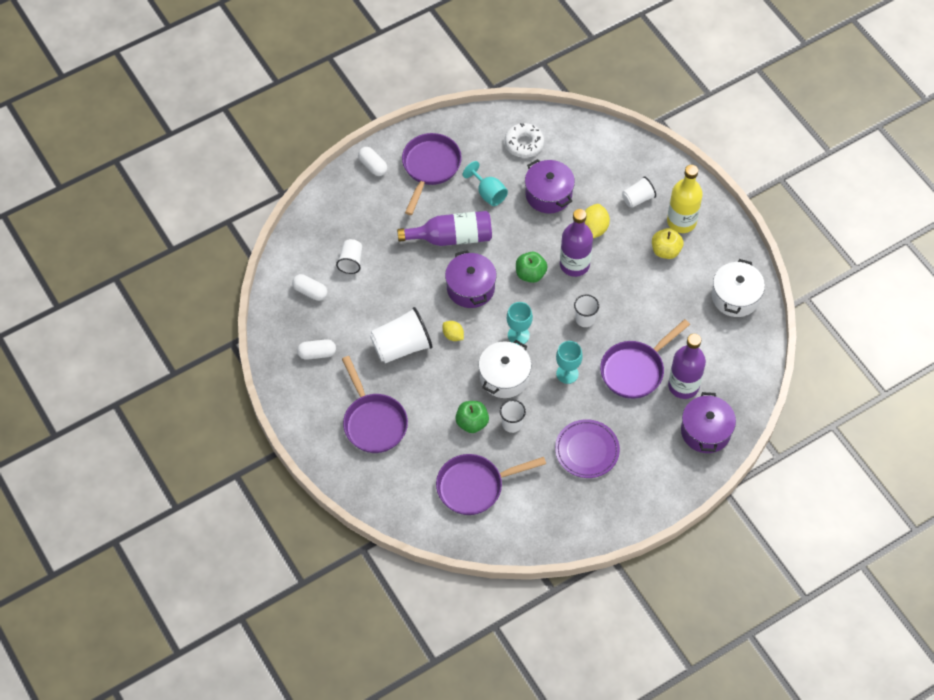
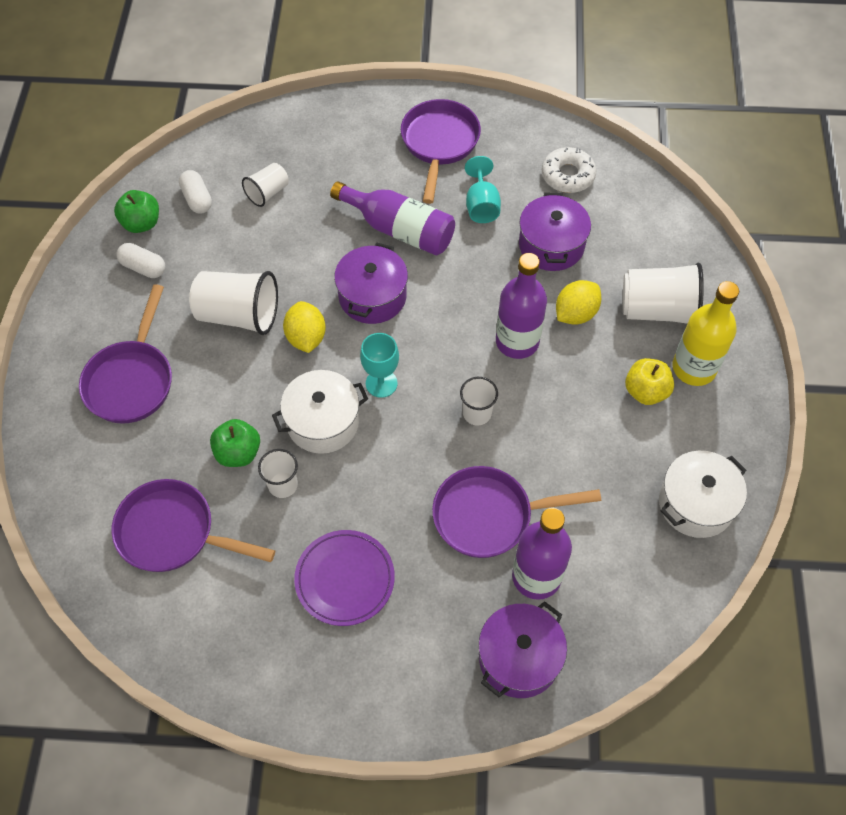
camera: 35 degrees right, 0 degrees up
(373, 166) = (379, 110): white capsule -> none
(430, 167) = (439, 144): purple pan -> purple pan turned 45 degrees counterclockwise
(453, 335) = (306, 337): yellow lemon -> yellow lemon, size x1.53
(530, 274) = (455, 322): green apple -> green apple (141, 223)
(567, 374) = (401, 466): turquoise goblet -> none
(638, 199) = (658, 310): white cup -> white cup, size x1.78

